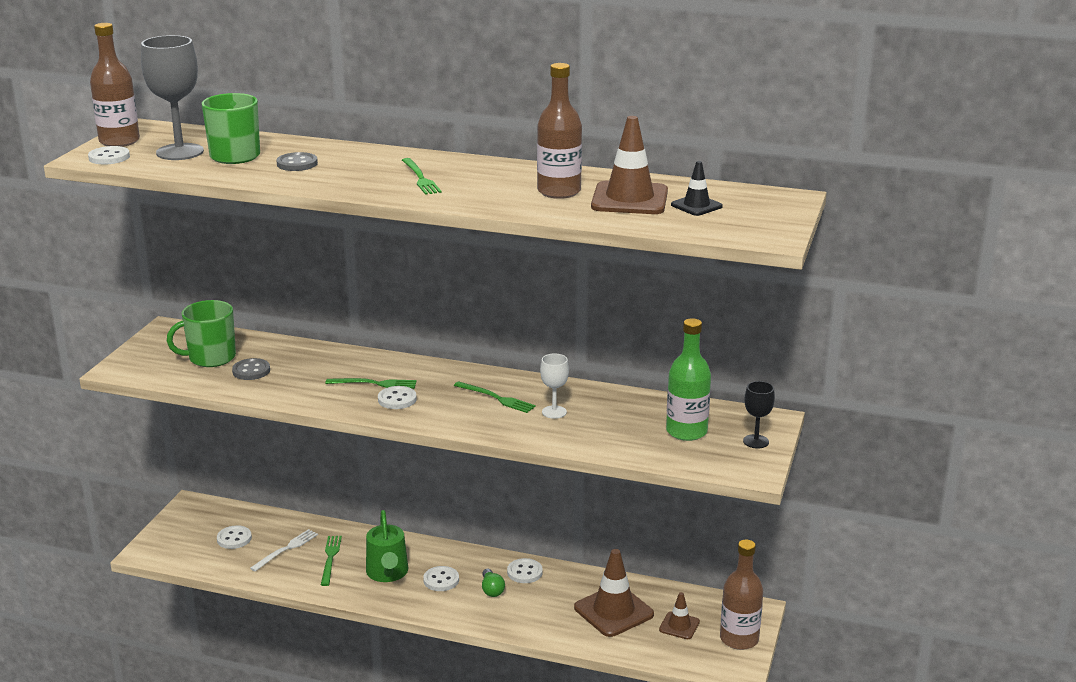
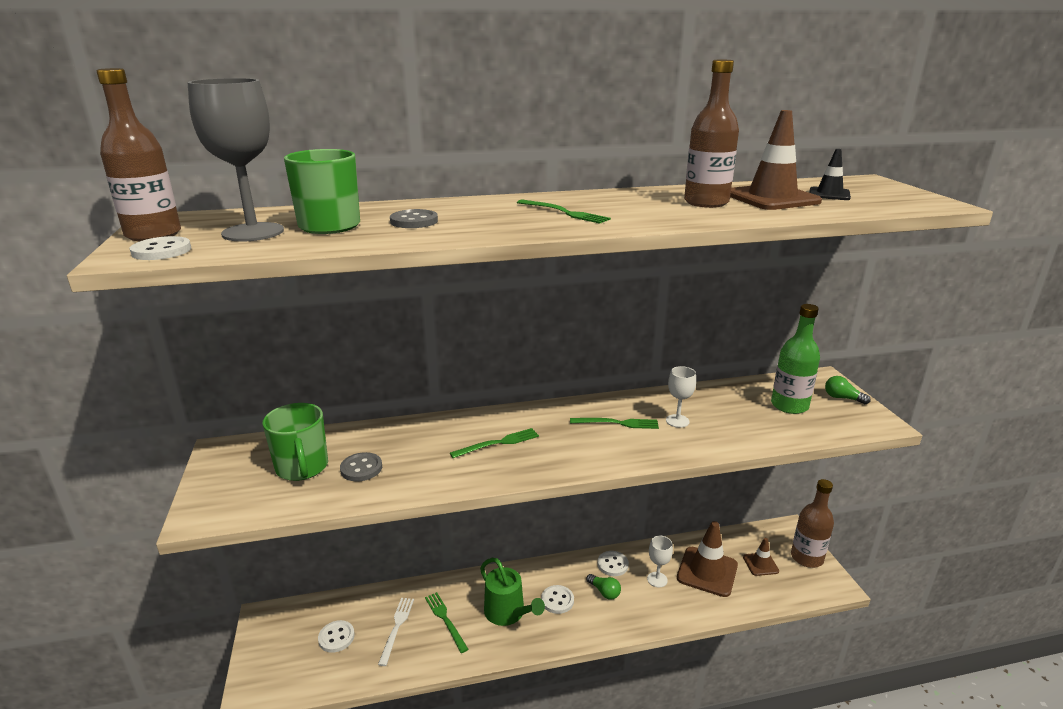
camera: 30 degrees left, 0 degrees up
(211, 358) = (302, 467): green mug -> green mug turned 60 degrees counterclockwise
(397, 399) = (537, 452): white button -> none
(554, 599) = (657, 579): none -> white goblet
(756, 441) = (842, 398): black goblet -> green light bulb

